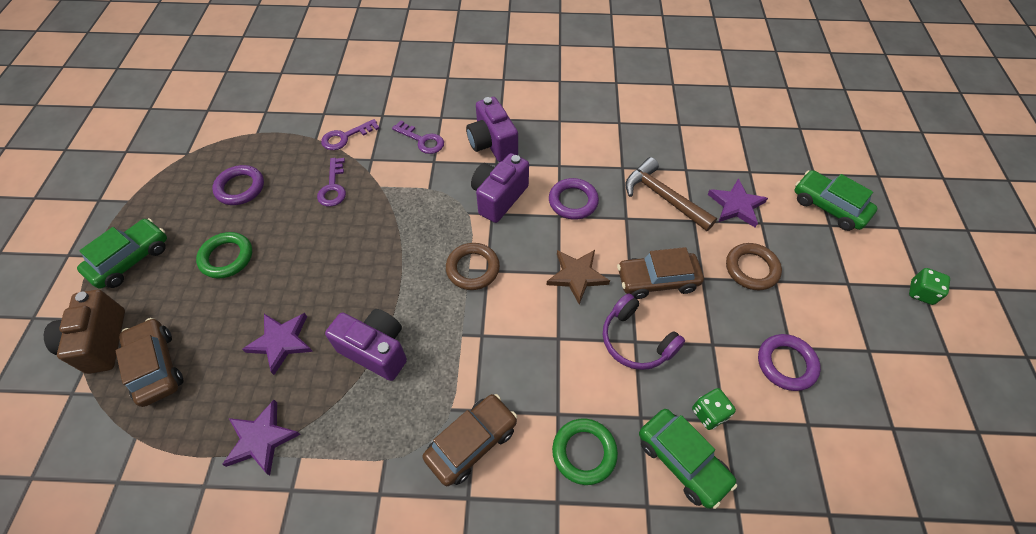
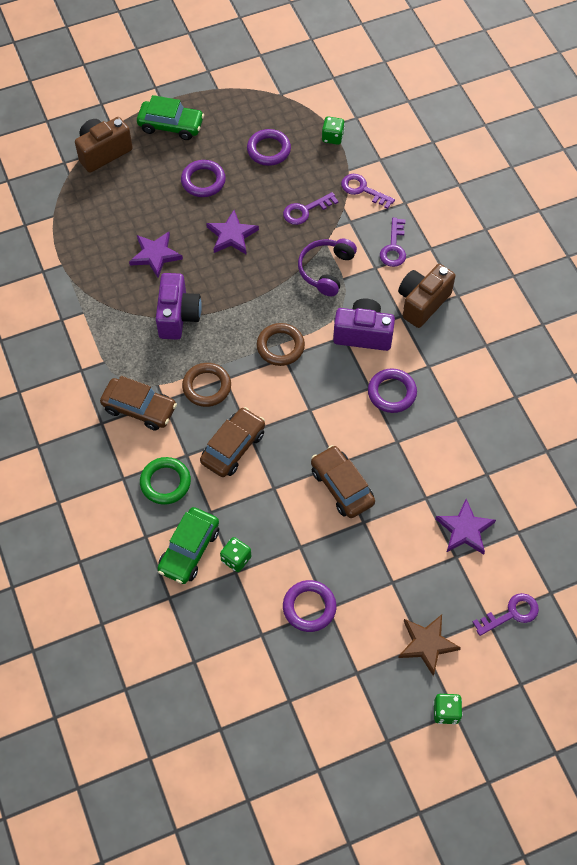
camera: 65 degrees right, 5 degrees up
(156, 366) = (102, 195): brown car -> brown car (233, 447)
(227, 257) = (203, 181): green ring -> purple ring
(261, 439) = (84, 284): purple star -> purple star (232, 235)
(271, 135) = (332, 137): none -> green dice
(492, 144) = (422, 303): purple camera -> brown camera
(577, 276) = (314, 424): brown star -> brown star (427, 644)
(636, 340) = (274, 488): purple headphones -> purple headphones (326, 270)
(663, 197) = (439, 464): brown hammer -> none
(751, 269) = (395, 559): brown ring -> brown ring (207, 387)
(828, 207) = (511, 614): green car -> purple key

